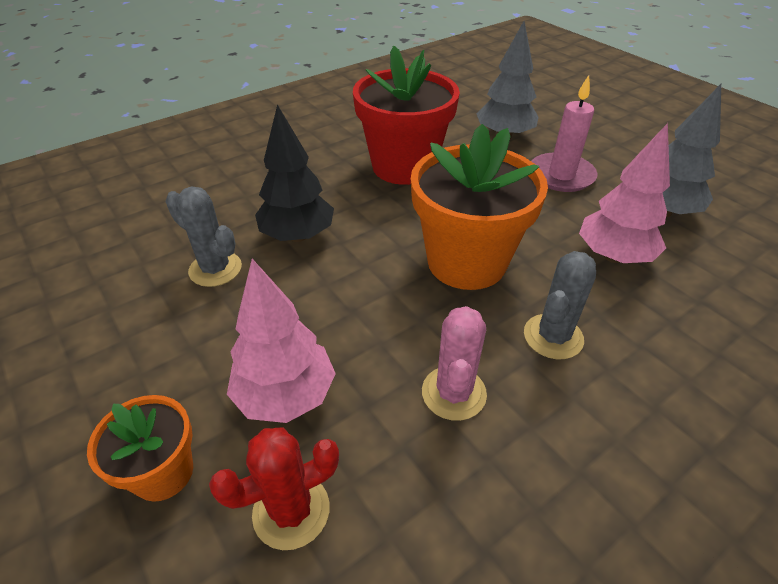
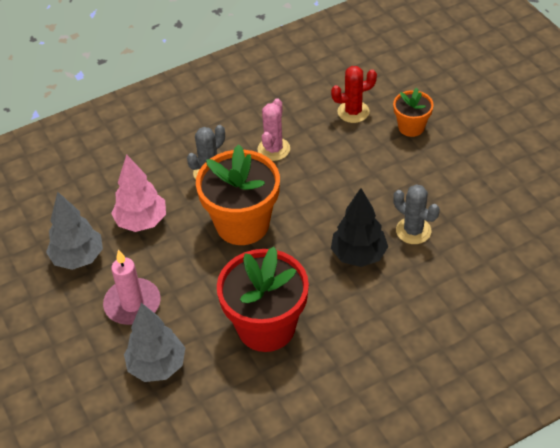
camera: 170 degrees left, 5 degrees up
(285, 396) = (359, 153): pink tree -> none

